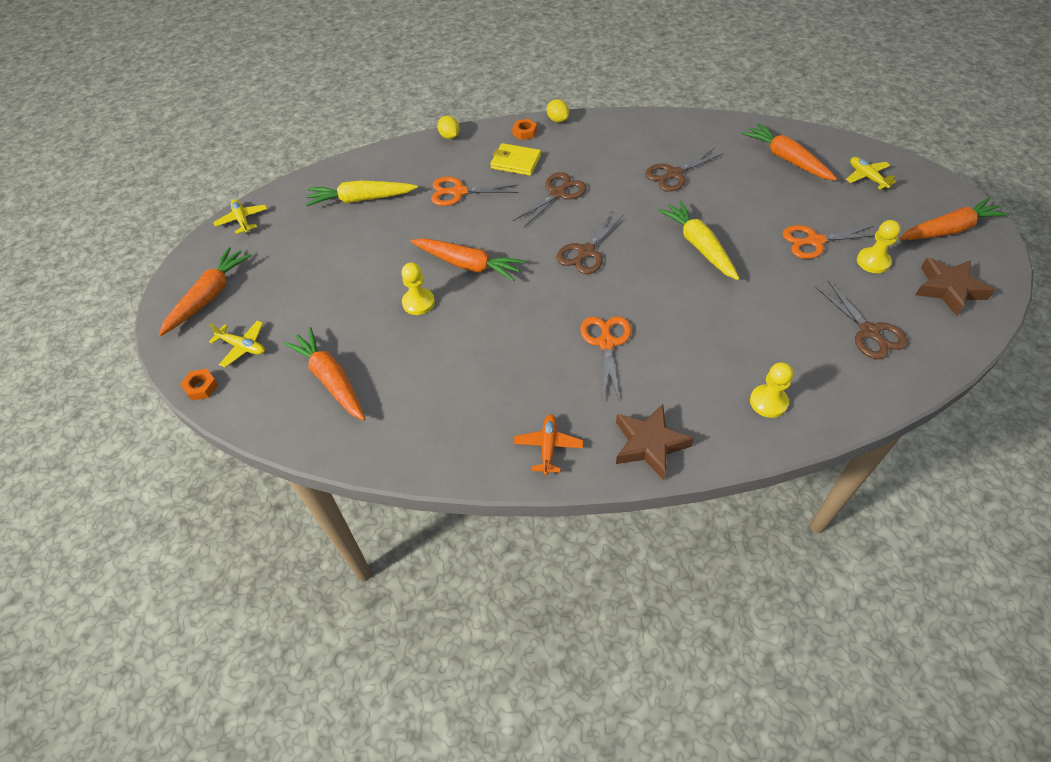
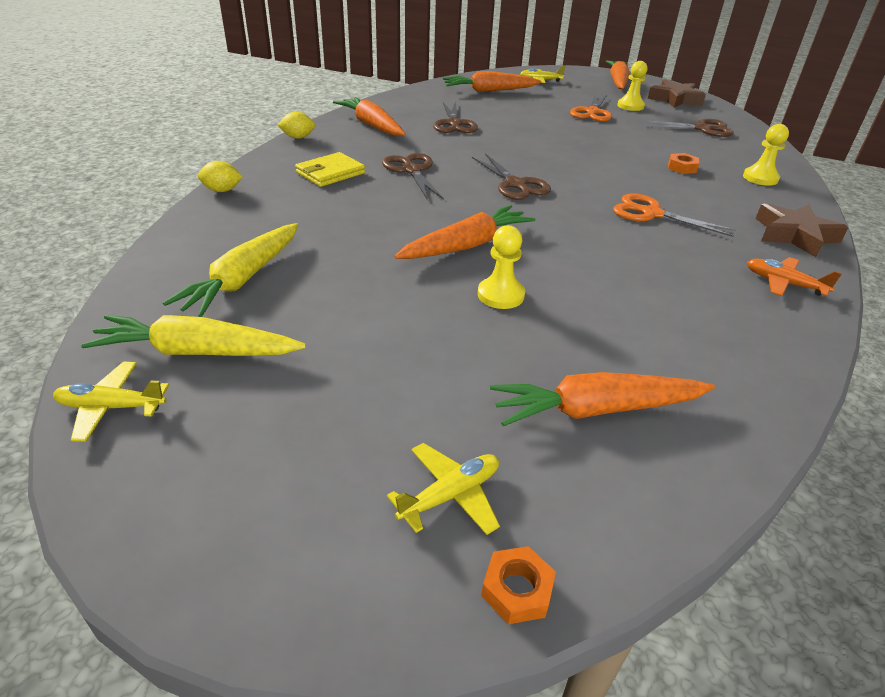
camera: 65 degrees left, 15 degrees down
(209, 296) = (268, 510): orange carrot -> orange carrot (371, 125)
(459, 192) = (332, 214): orange scissors -> none
(524, 132) = (290, 155): orange nut -> orange nut (682, 167)
(699, 246) = (557, 144): yellow carrot -> yellow carrot (197, 352)

